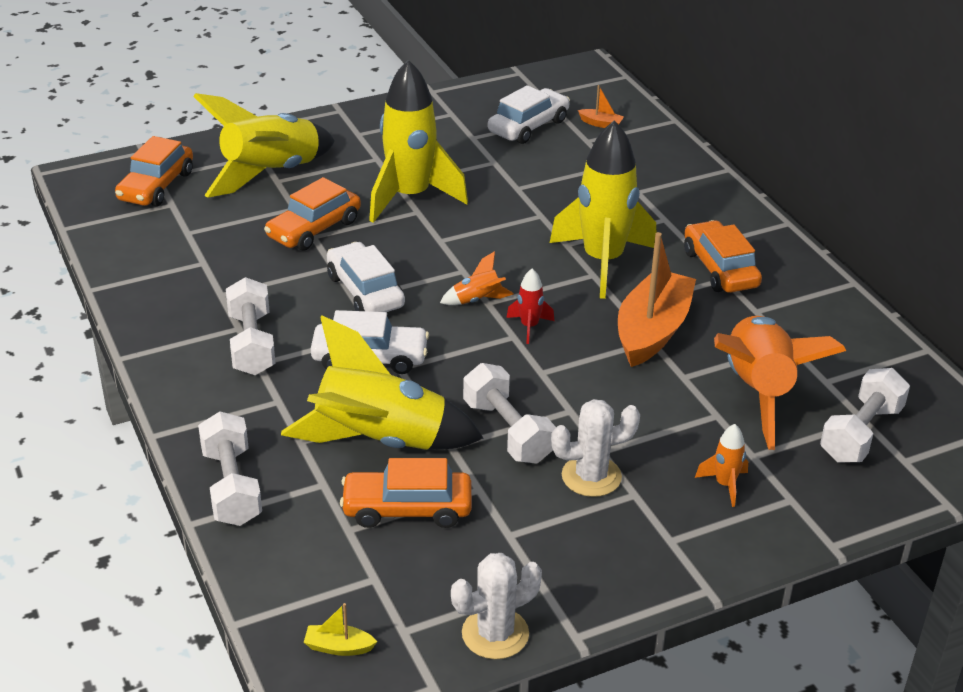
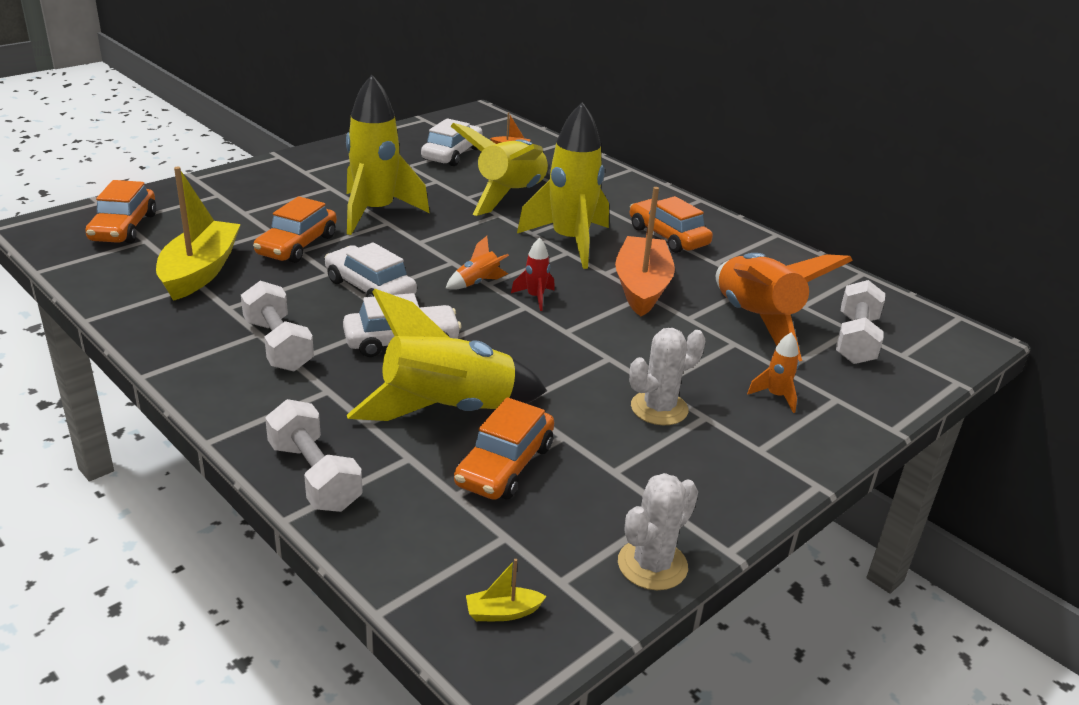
camera: 20 degrees left, 5 degrees down
(210, 248) = (200, 271): none -> yellow boat
(271, 174) = (235, 208): yellow rocket -> yellow rocket (510, 196)
(407, 509) = (504, 465): orange car -> orange car turned 45 degrees counterclockwise
(507, 431) = (563, 383): white dumbbell -> none

